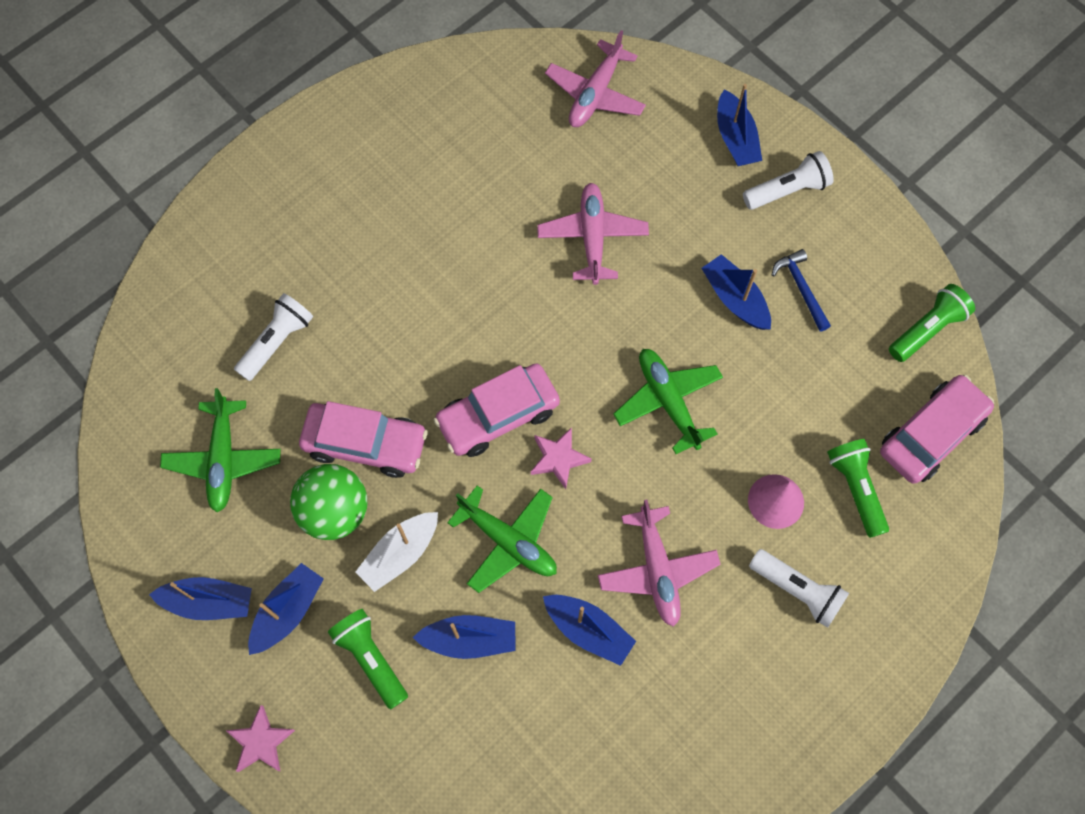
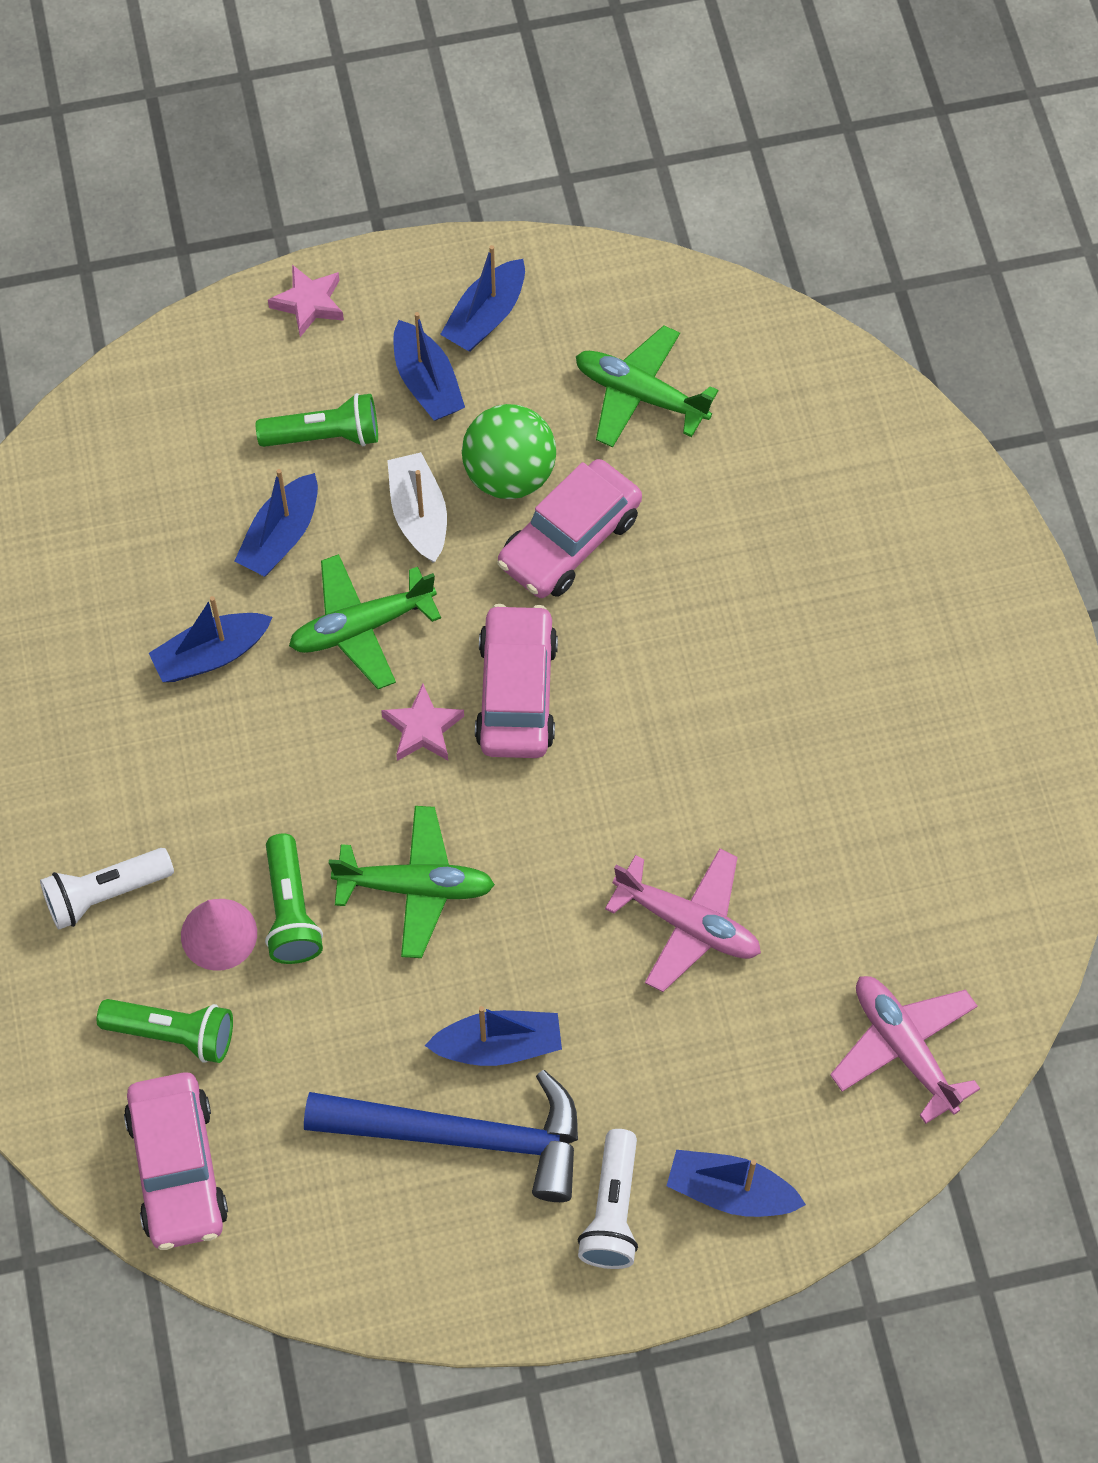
camera: 120 degrees right, 5 degrees down
(277, 342) = (755, 508): white flashlight -> none
(657, 570) = (228, 760): pink plane -> none
(801, 288) = (463, 1136): blue hammer -> blue hammer, size x2.12
(927, 329) = (310, 1258): green flashlight -> green flashlight (291, 911)

